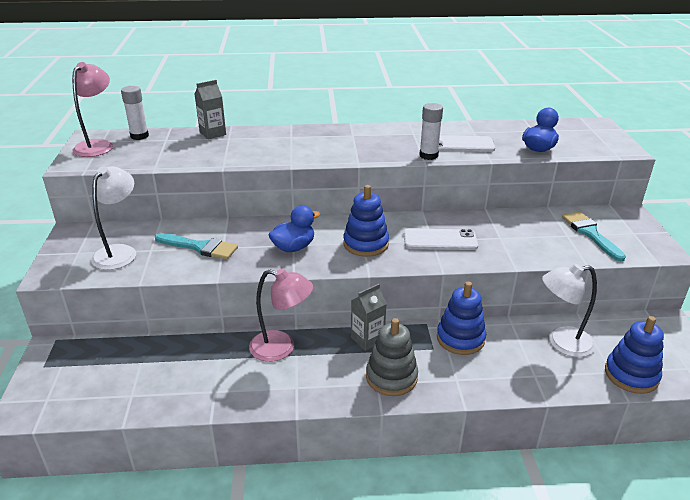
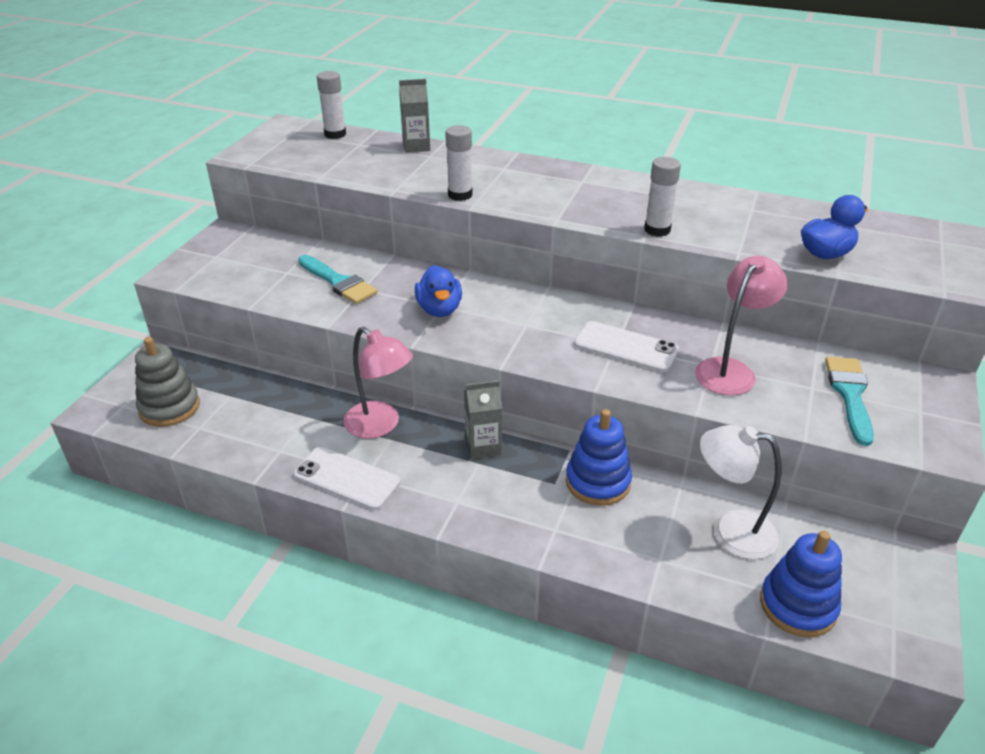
camera: 25 degrees right, 5 degrees up
(98, 145) = (284, 137): pink lamp -> pink lamp (731, 370)
(119, 252) = (254, 266): white lamp -> none
(275, 160) = (460, 195): none -> white glue stick
(293, 247) = (439, 309): blue duck -> blue duck turned 90 degrees clockwise
(366, 244) = (527, 327): blue stacking toy -> none
(391, 377) = (478, 500): grey stacking toy -> grey stacking toy (169, 407)
(460, 144) = (715, 223): white phone -> white phone (347, 478)

